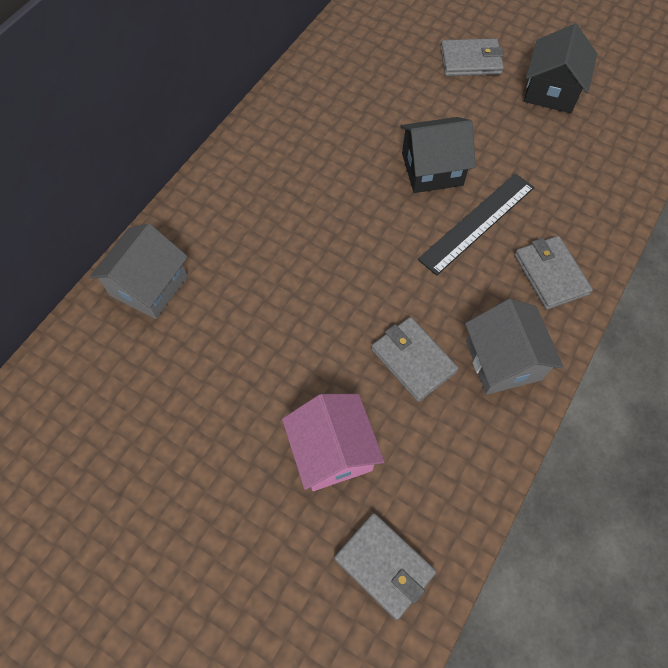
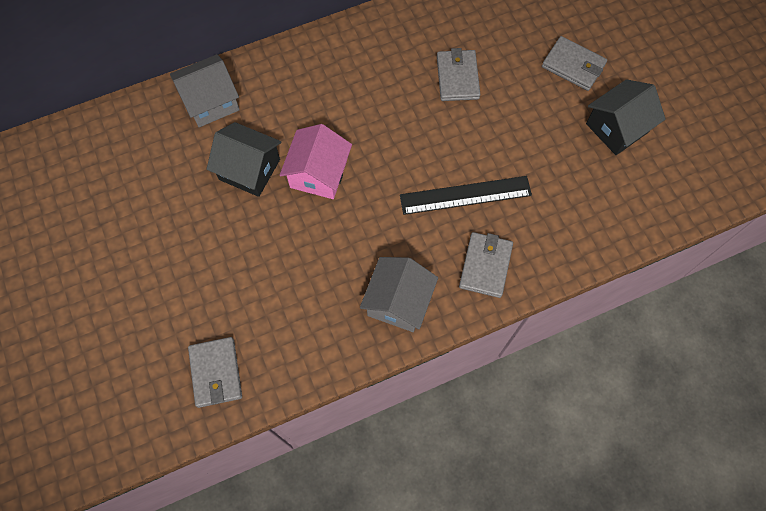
camera: 35 degrees right, 5 degrees up
(332, 451) = (240, 284): pink house -> pink house (318, 173)
(413, 360) = (338, 261): grey wallet -> grey wallet (457, 77)
(432, 169) = (467, 135): black house -> black house (249, 169)

